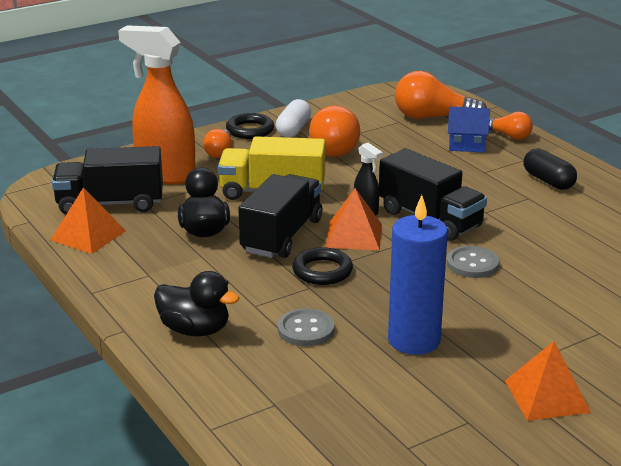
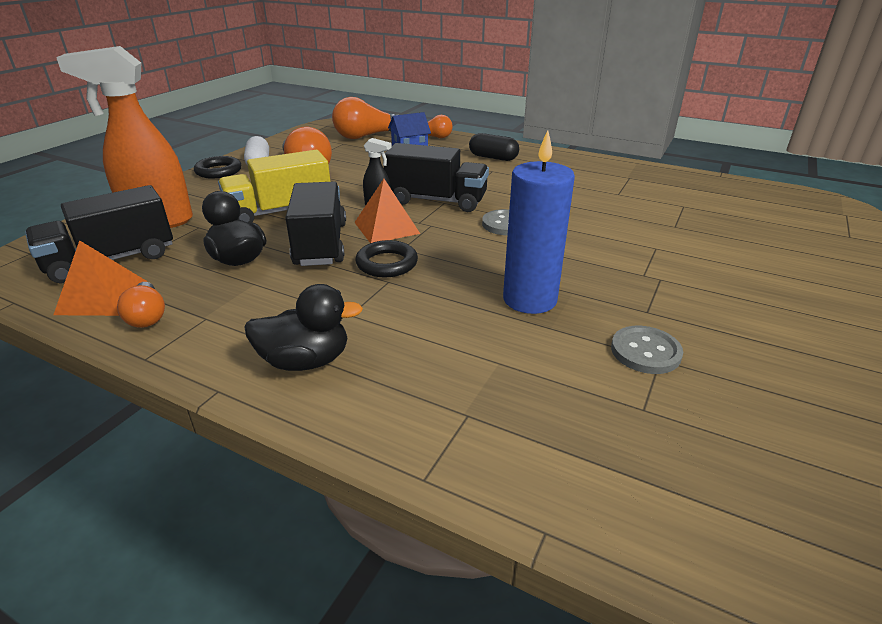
camera: 30 degrees left, 5 degrees up
(219, 152) = (202, 192): orange light bulb -> orange light bulb (147, 316)
(306, 330) = (423, 322): grey button -> grey button (645, 352)
(547, 396) = (687, 311): orange pyramid -> none

